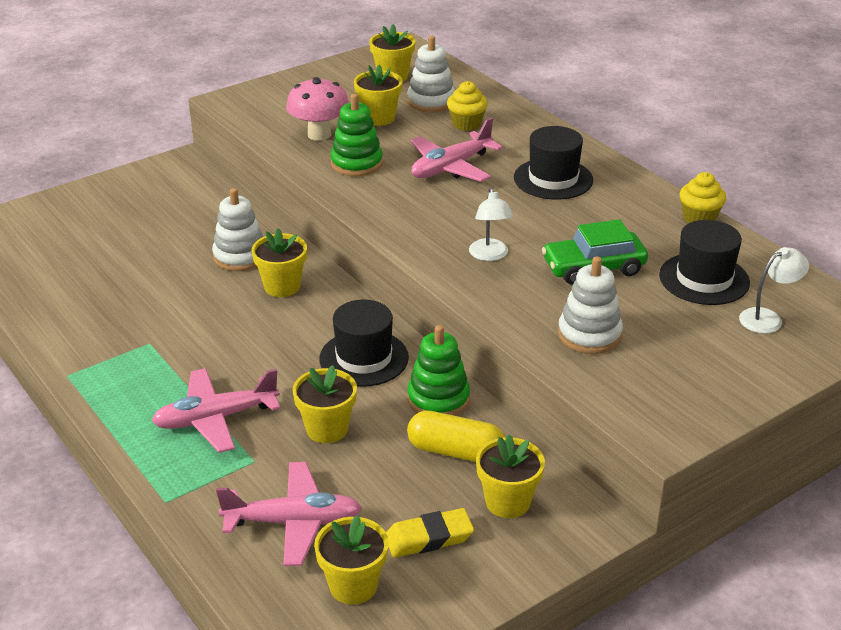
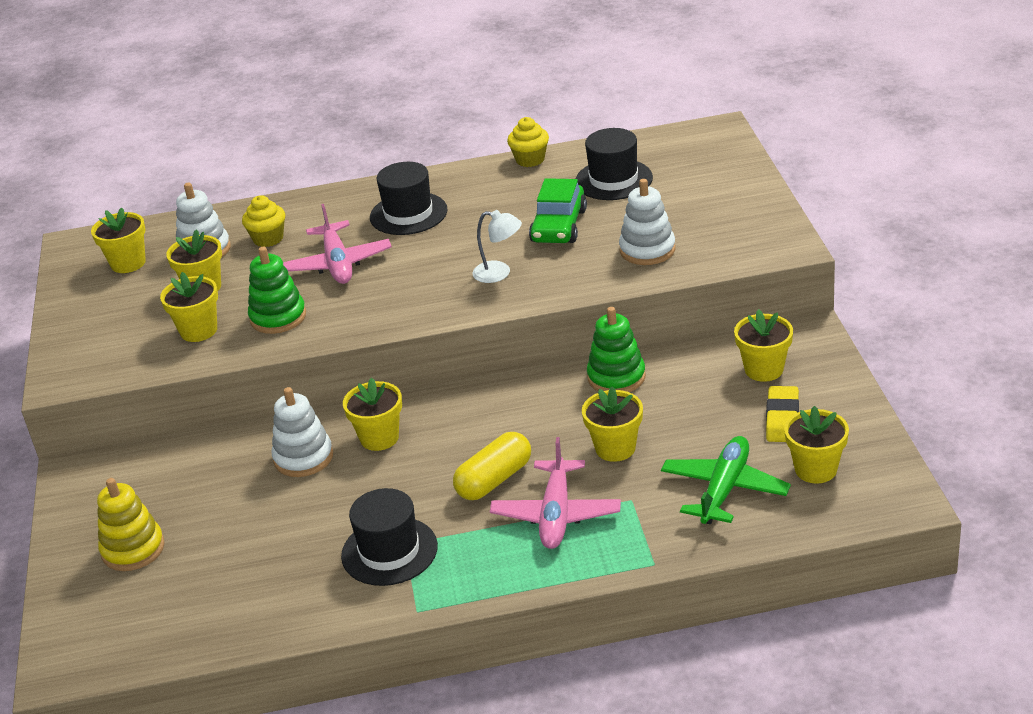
camera: 60 degrees left, 0 degrees up
(104, 216) = (133, 549): none -> yellow stacking toy
(293, 522) = (724, 489): pink plane -> green plane
(319, 134) = (199, 331): pink mushroom -> yellow flower pot
(364, 358) = (530, 408): black hat -> black hat (389, 551)
(455, 452) = (689, 382): yellow capsule -> yellow capsule (494, 480)
(768, 318) = (683, 167): white lamp -> none

